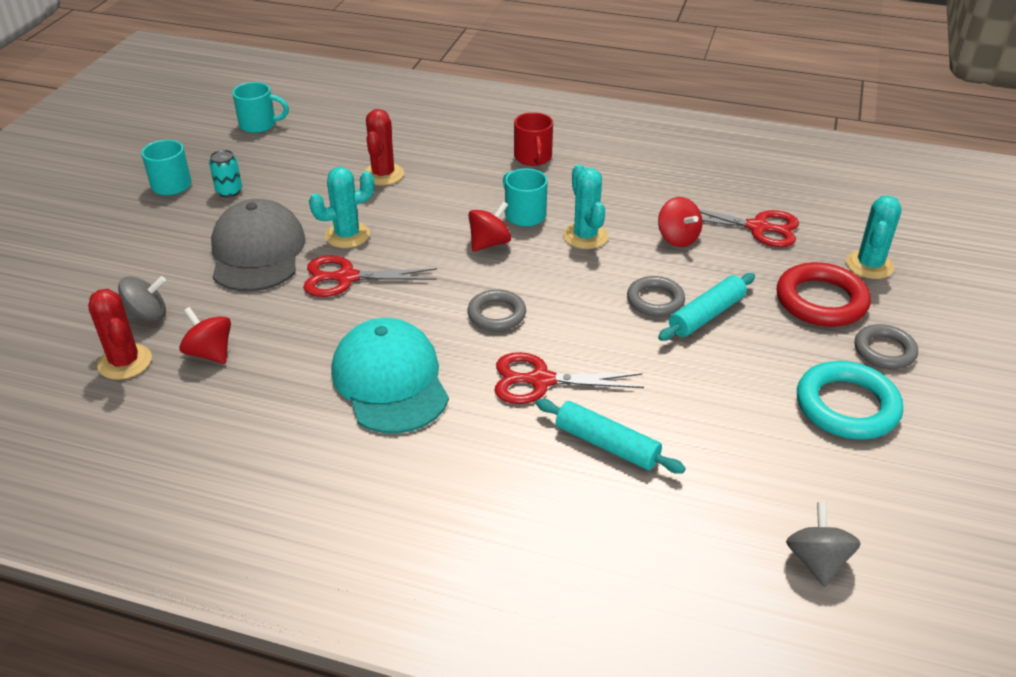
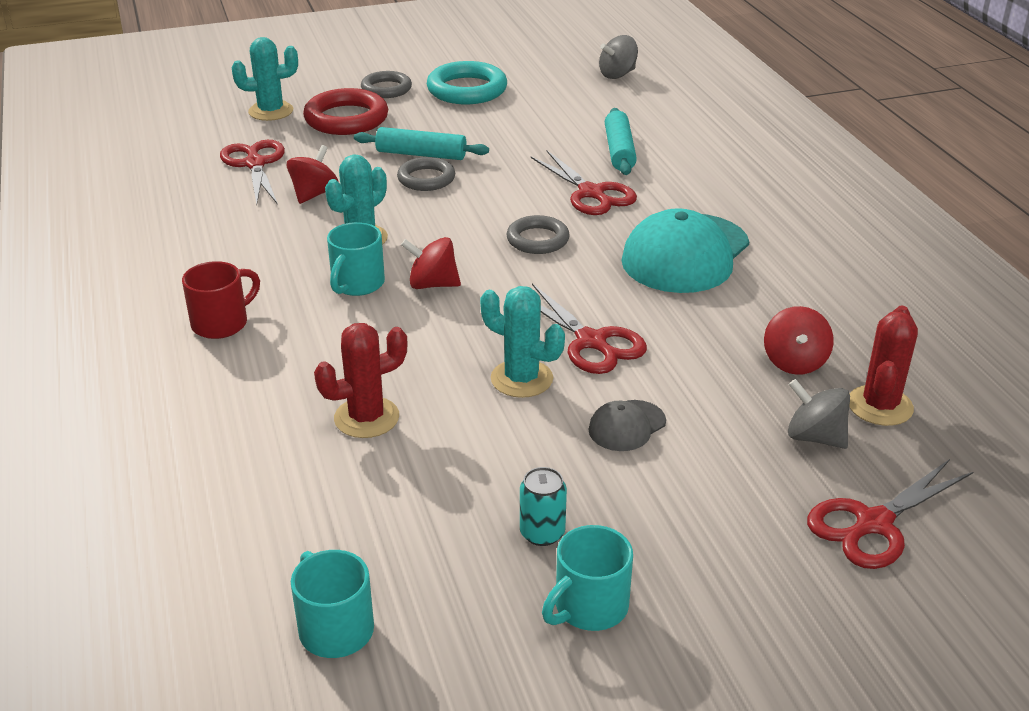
camera: 125 degrees left, 5 degrees down
(70, 294) = (873, 524): none -> red scissors
(257, 252) = (626, 426): grey cap -> grey cap, size x0.47

